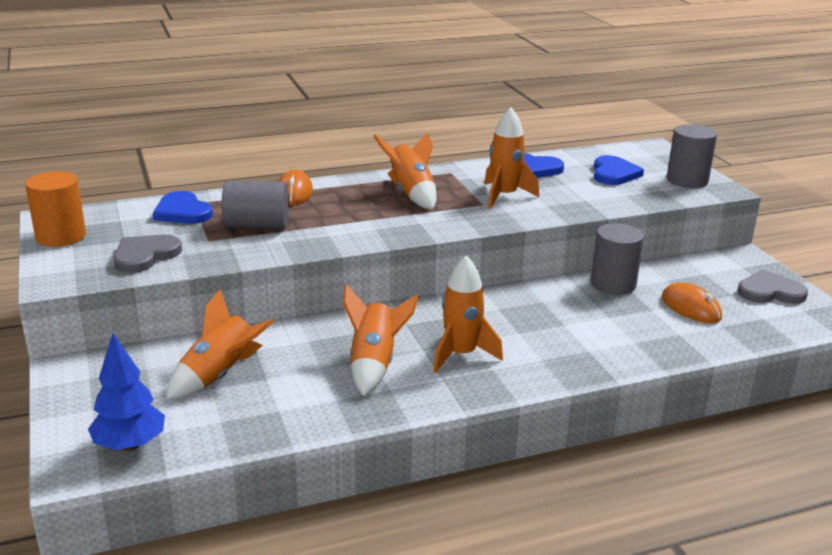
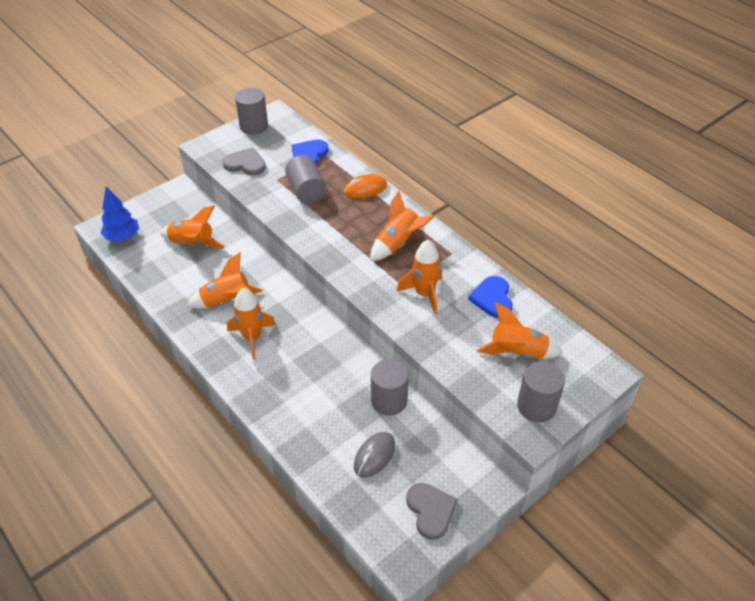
camera: 70 degrees right, 20 degrees up
(61, 236) = (254, 126): orange cylinder -> grey cylinder
(614, 173) = (517, 352): blue heart -> orange rocket
(691, 308) = (374, 456): orange mouse -> grey mouse

